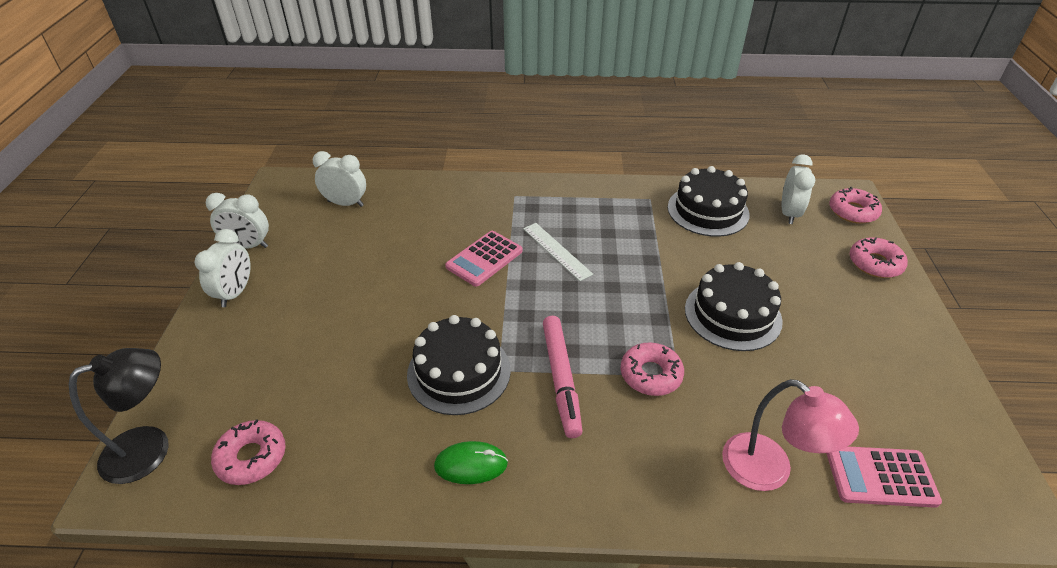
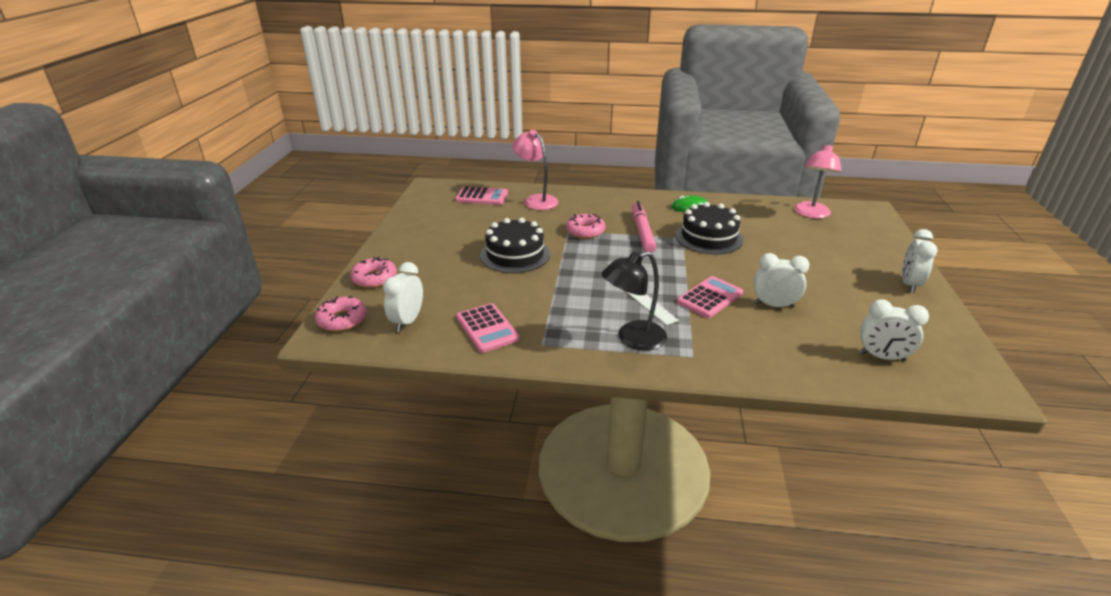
camera: 175 degrees left, 10 degrees down
(150, 448) = (872, 219): black lamp -> black lamp (633, 339)
(248, 246) = (942, 319): white clock -> white clock (774, 305)
(251, 457) = (811, 214): pink donut -> pink lamp
(708, 210) = (487, 328): black cake -> pink calculator

